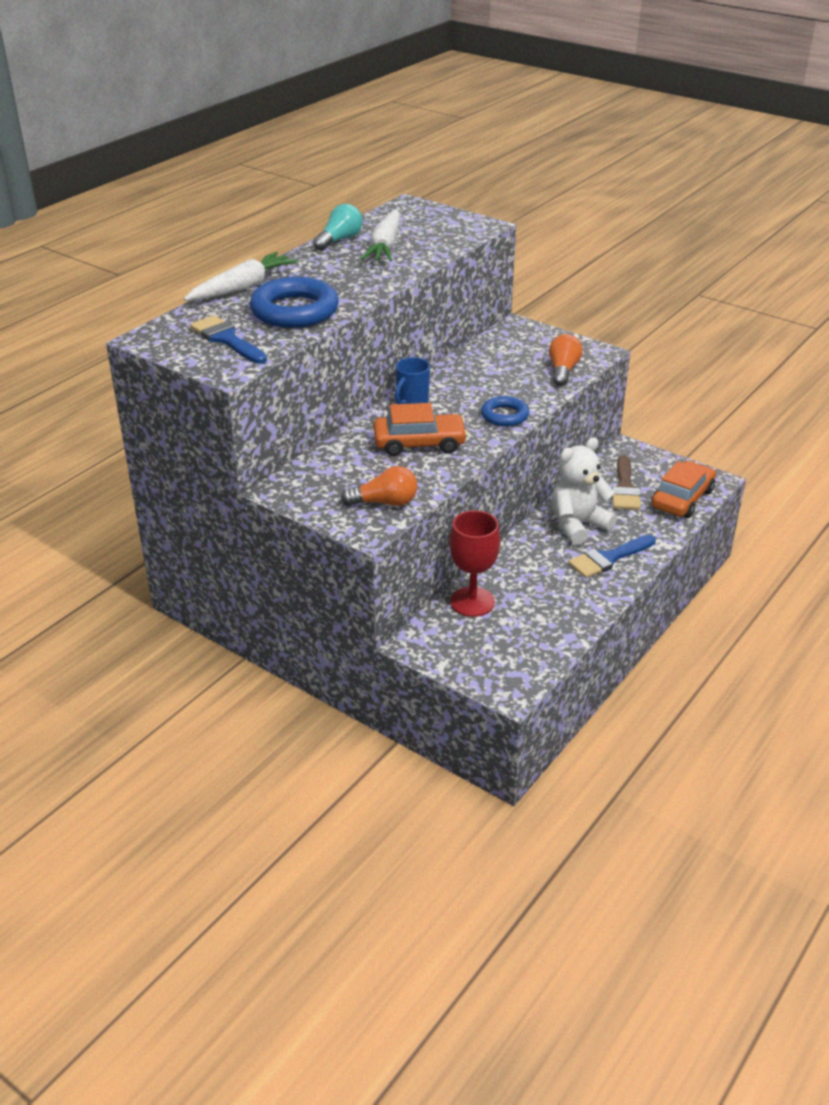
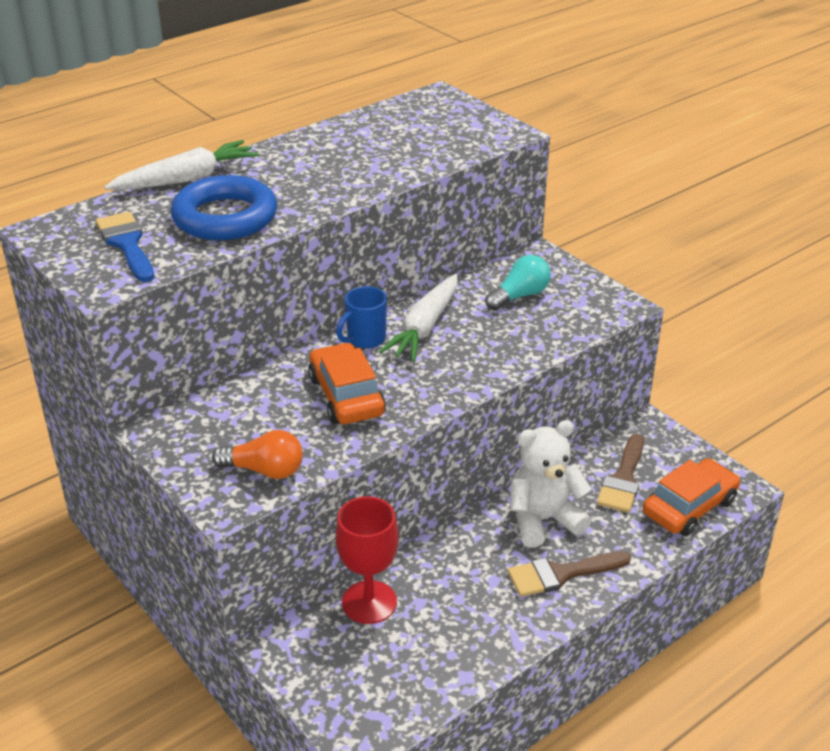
camera: 15 degrees right, 0 degrees up
(339, 240) = (331, 132): turquoise light bulb -> turquoise light bulb (519, 296)
(385, 246) = (379, 146): white carrot -> white carrot (425, 327)
(419, 443) = (346, 396): orange car -> orange car turned 120 degrees counterclockwise
(504, 415) = (466, 375): blue ring -> none
(563, 370) = (566, 324): orange light bulb -> none
(608, 558) = (561, 574): blue brush -> brown brush

